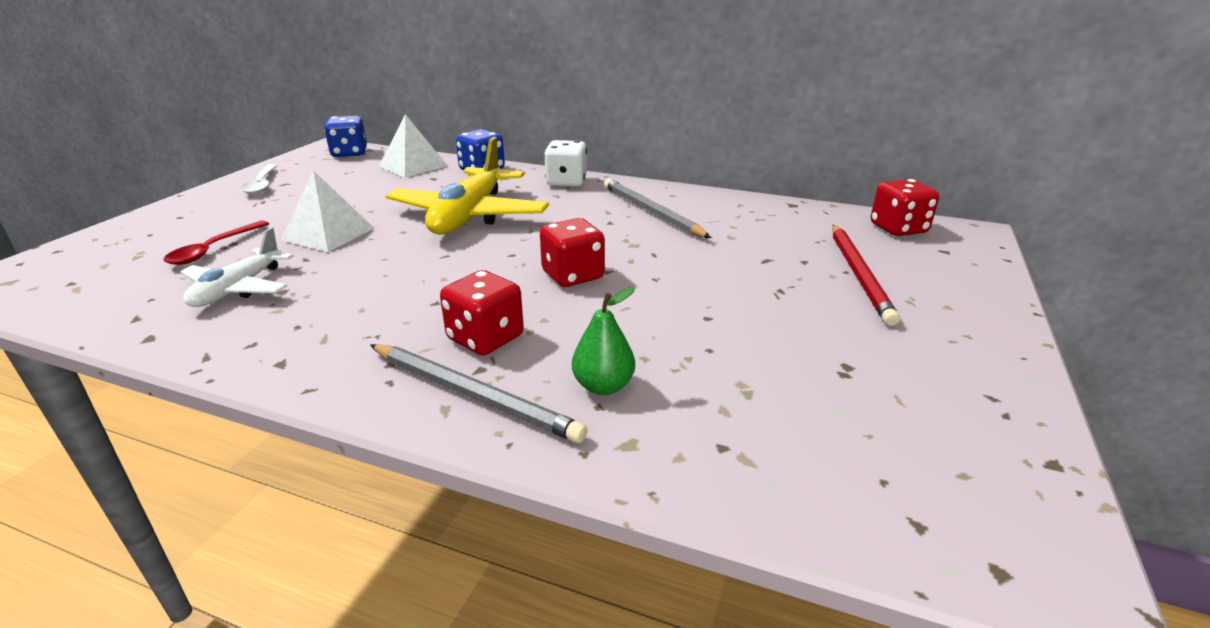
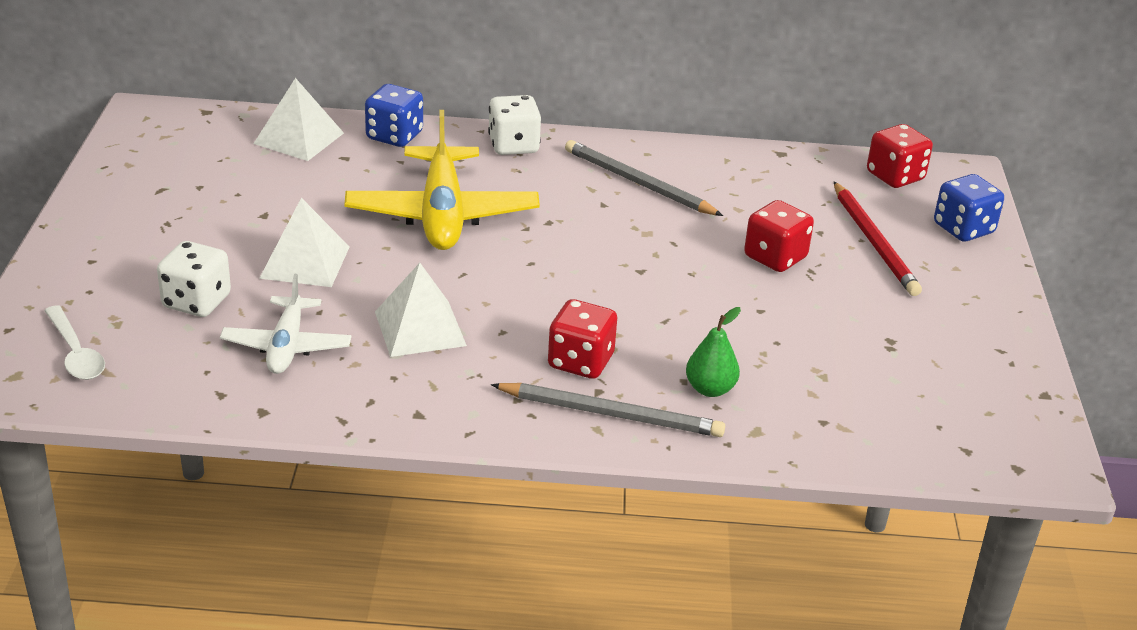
camera: 20 degrees left, 5 degrees up
(213, 249) = (196, 302): red spoon -> white dice
(262, 184) = (133, 195): white spoon -> white spoon (75, 353)
(349, 153) = (188, 123): blue dice -> blue dice (963, 229)
(364, 290) = (420, 328): none -> white pyramid
(573, 275) = (611, 281): red dice -> red dice (775, 257)

